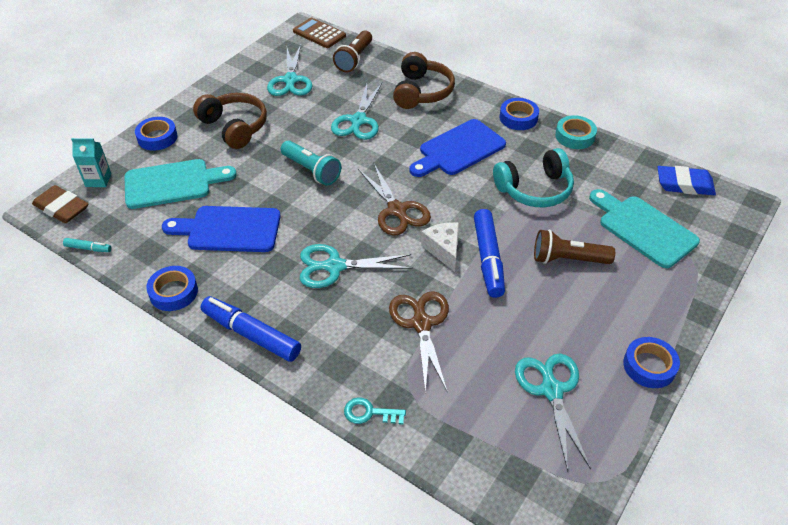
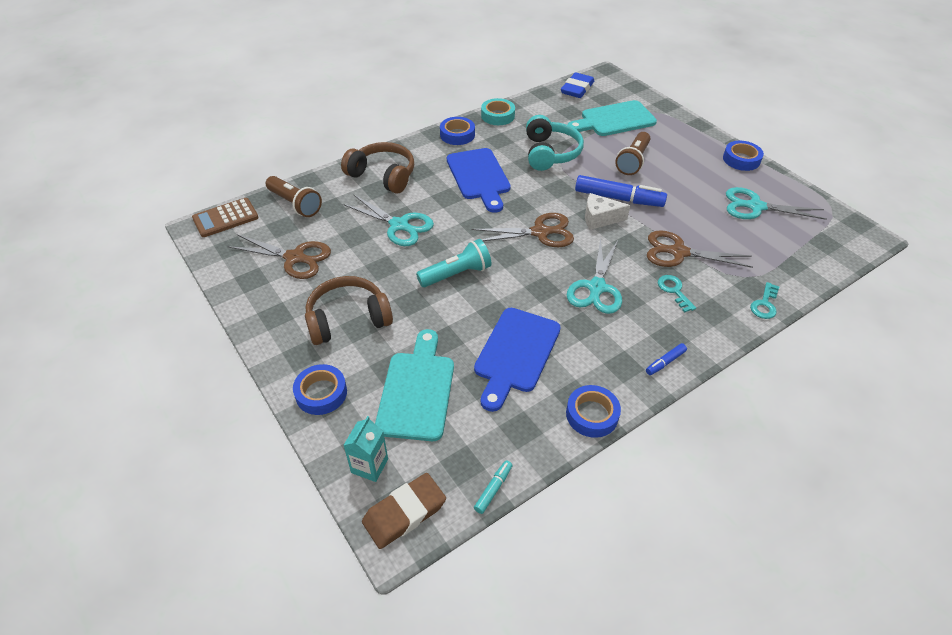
camera: 70 degrees left, 0 degrees up
(251, 334) = (665, 362): blue marker -> blue marker, size x0.46
(290, 80) = (295, 258): turquoise scissors -> brown scissors
(356, 328) = (674, 291): none -> turquoise key

